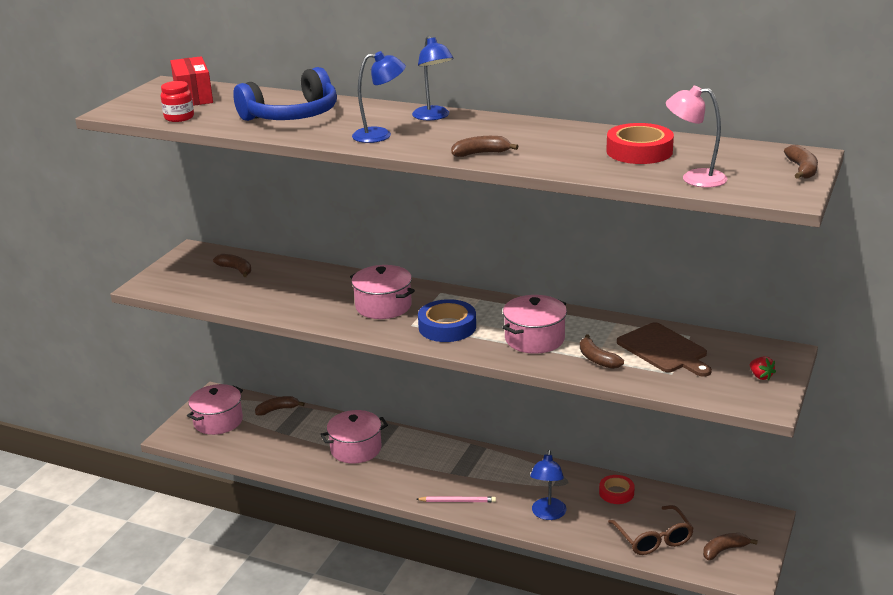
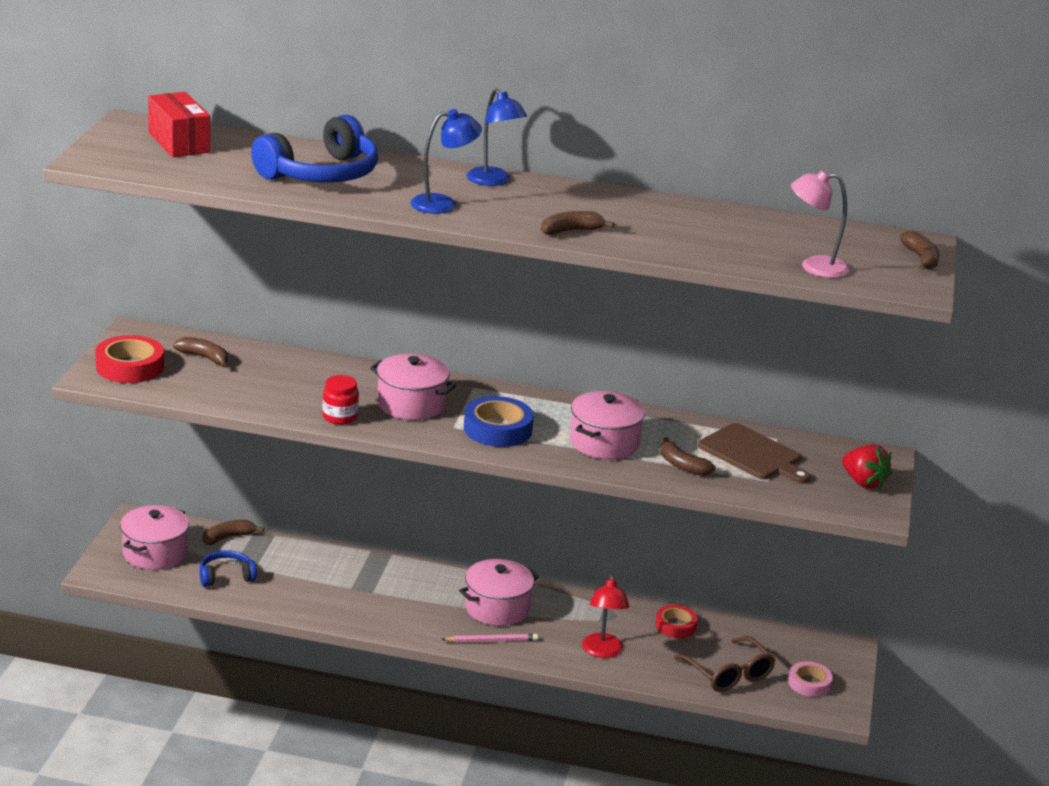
camera: 15 degrees left, 0 degrees up
(179, 117) = (180, 172): red jar -> red jar (340, 417)
(264, 441) = (226, 576): none -> blue headphones
(356, 449) = (347, 583): pink pot -> pink pot (497, 608)
(548, 514) = (602, 652): blue lamp -> red lamp
(639, 151) = (744, 232): red tape -> red tape (130, 367)
(724, 550) = (809, 683): brown banana -> pink tape
(760, 376) = (863, 482): red strawberry -> red strawberry, size x1.70

